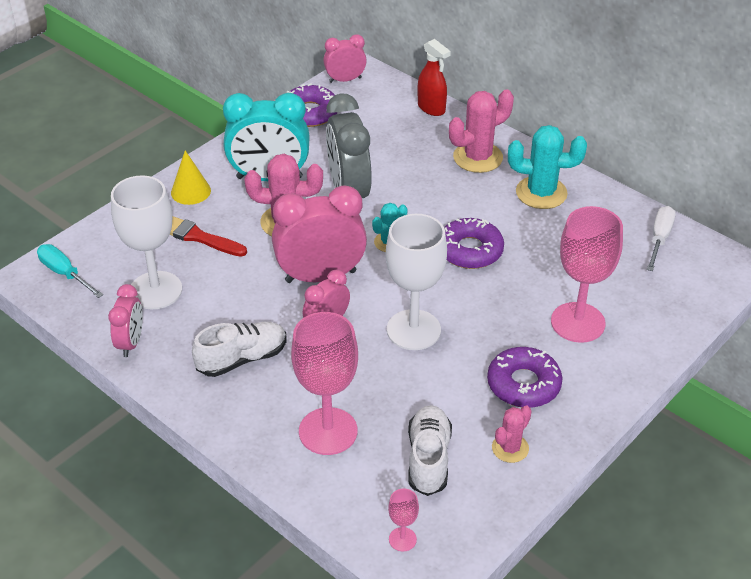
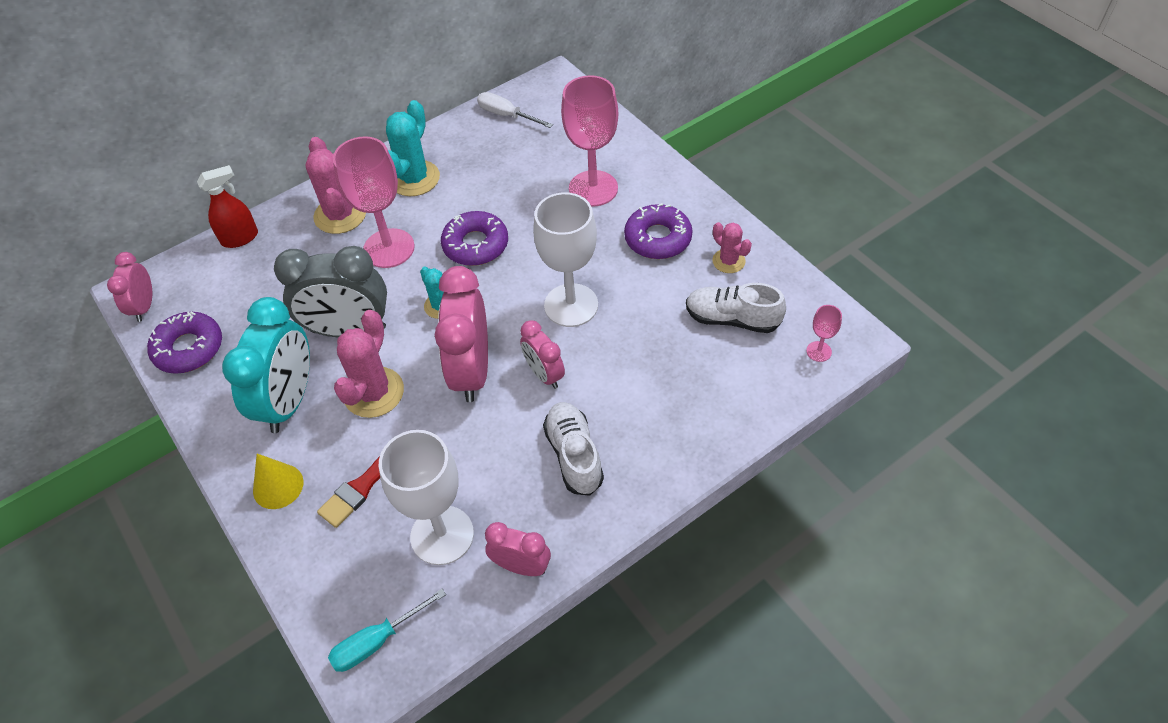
camera: 75 degrees left, 10 degrees up
(328, 431) = (687, 391): pink goblet -> pink goblet (389, 248)

